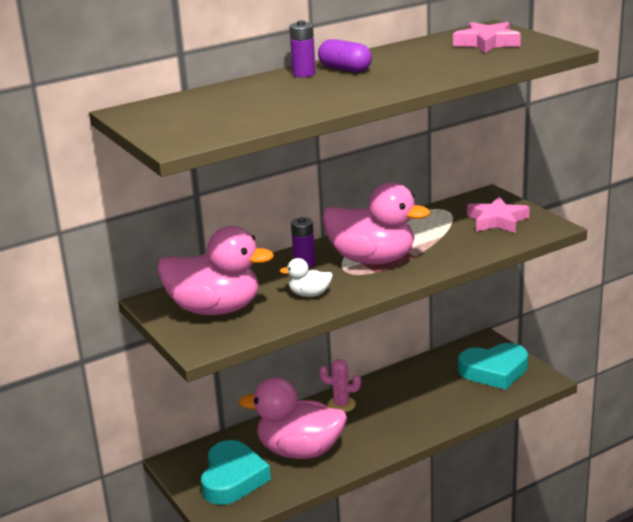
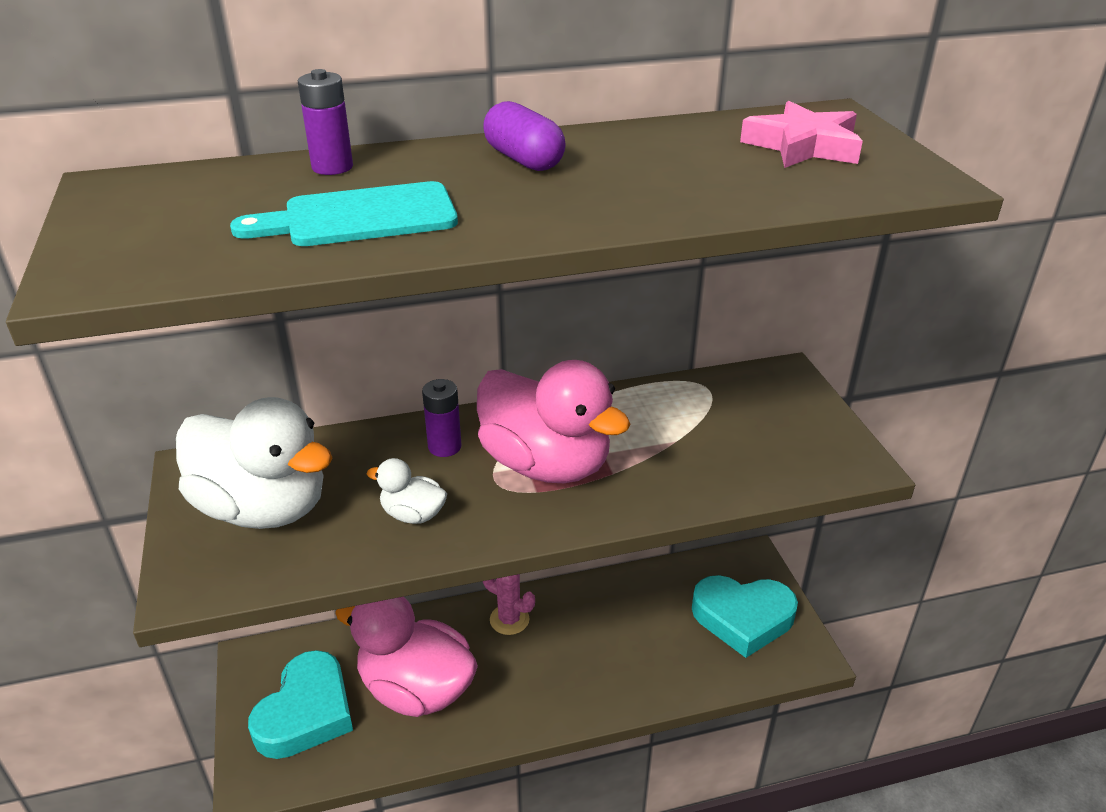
camera: 15 degrees right, 10 degrees up
(215, 309) = (263, 508): pink duck -> white duck
(286, 103) = (360, 217): none -> turquoise cutting board
(304, 74) = (451, 157): purple battery -> purple battery (332, 167)
(497, 221) = (775, 430): pink star -> none

